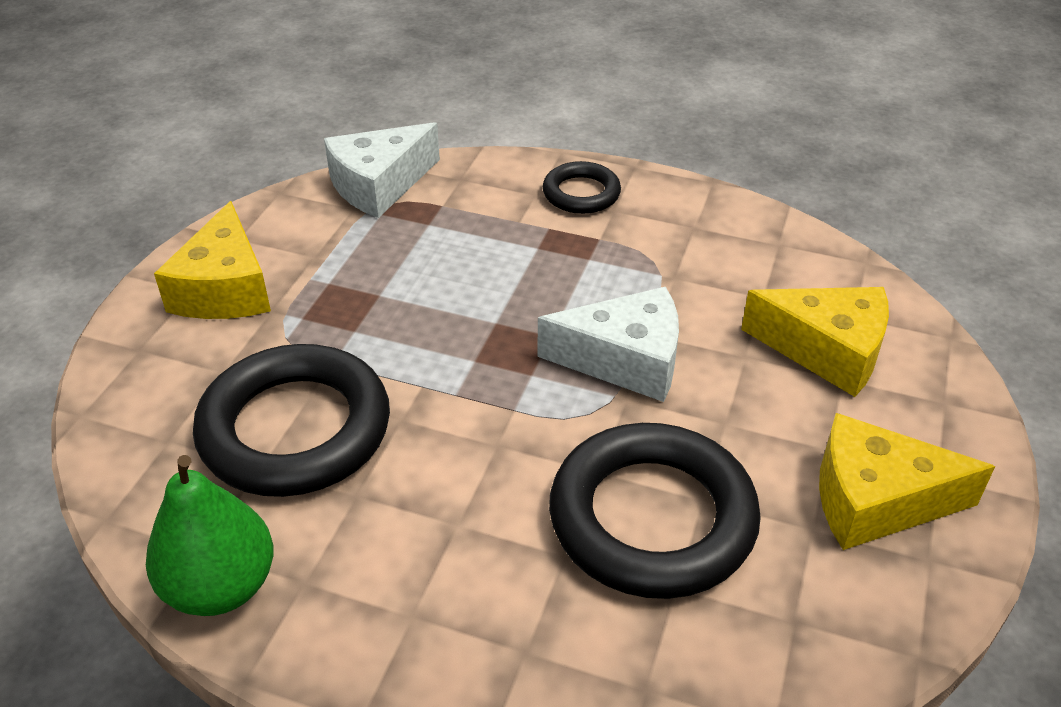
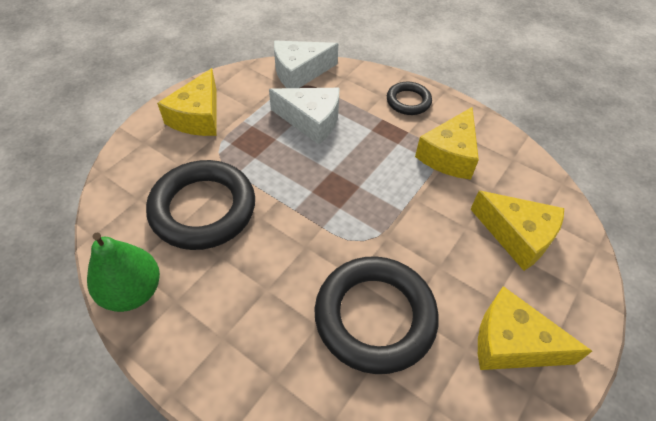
camera: 15 degrees right, 10 degrees up
(625, 360) = (395, 212): white cheese -> white cheese (311, 121)
(678, 258) = (449, 155): none -> yellow cheese

